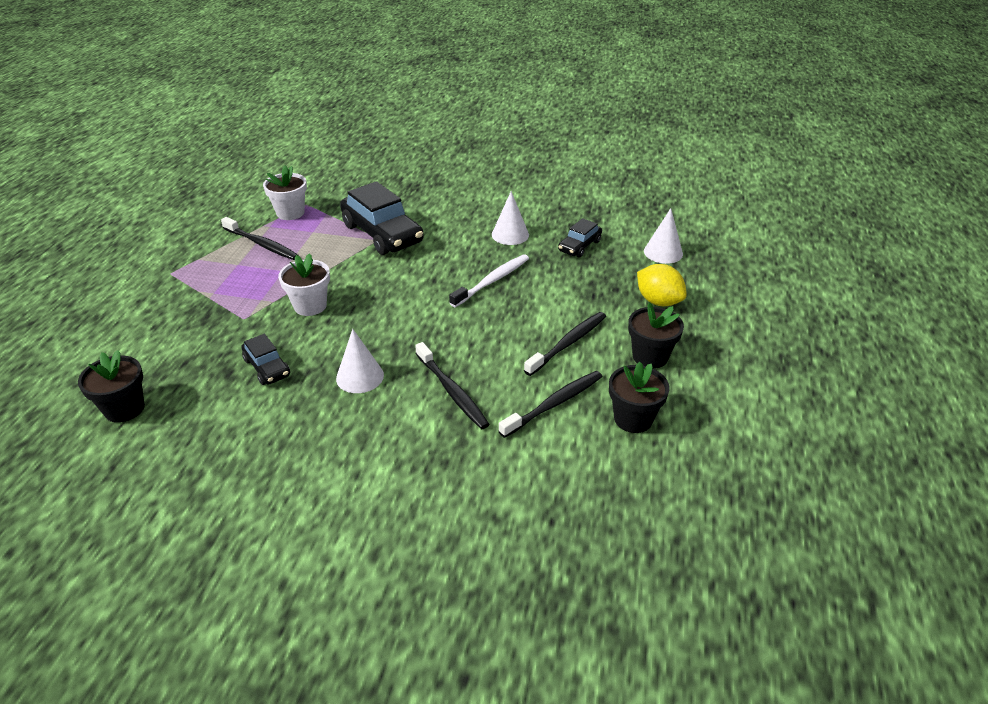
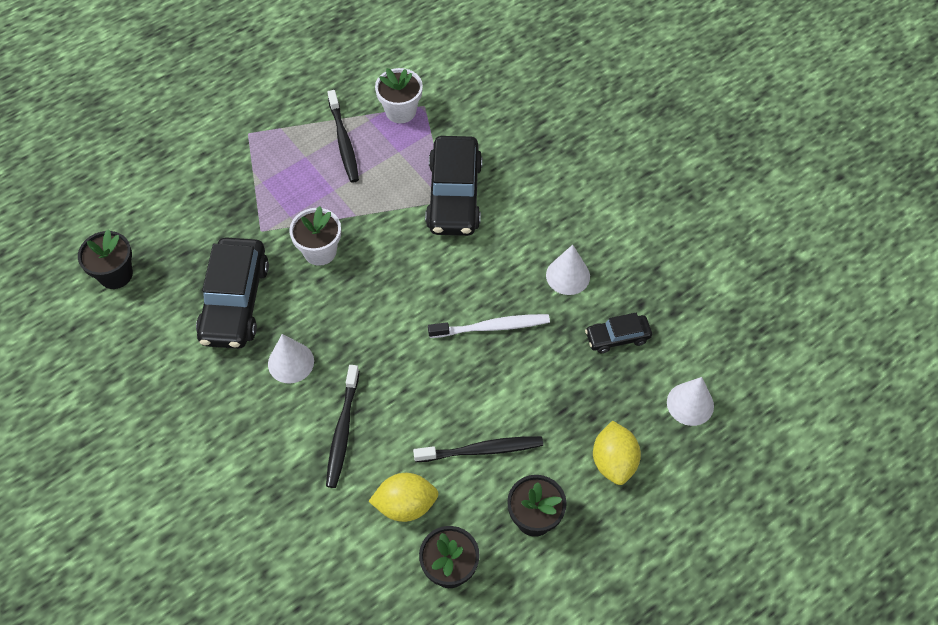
camera: 40 degrees right, 20 degrees up
(267, 367) = (235, 301): black car -> black car, size x1.92
(554, 404) = (405, 505): black toothbrush -> yellow lemon

